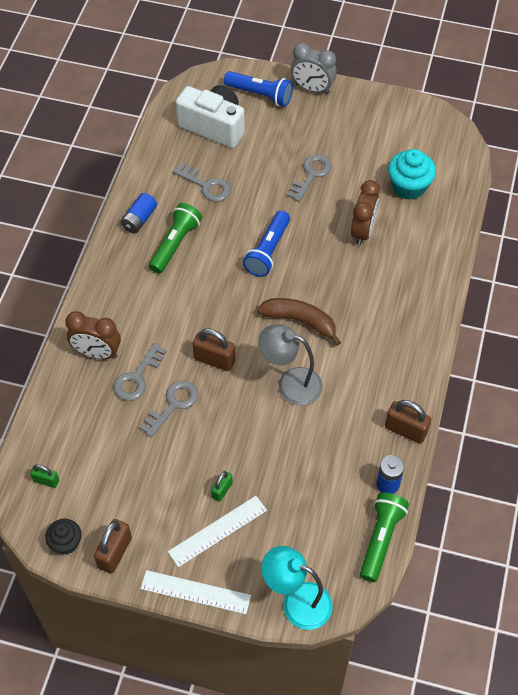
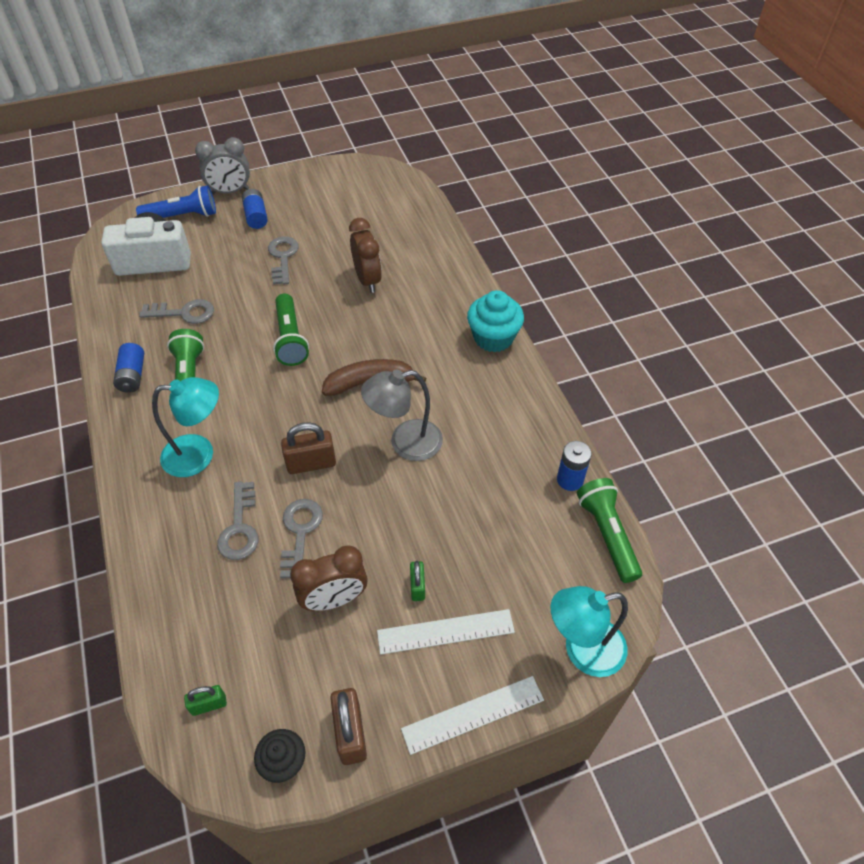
camera: 35 degrees left, 5 degrees down
(97, 353) = (175, 528): brown clock -> brown clock (334, 599)
(145, 308) = (199, 454): none -> turquoise lamp
(217, 531) = (445, 632): white ruler -> white ruler turned 60 degrees clockwise
(268, 251) = (290, 339): blue flashlight -> green flashlight
(317, 124) = (256, 216): none -> blue battery
(405, 430) = (545, 423): brown padlock -> none
(409, 186) = (379, 227): turquoise cupcake -> turquoise cupcake (493, 338)

